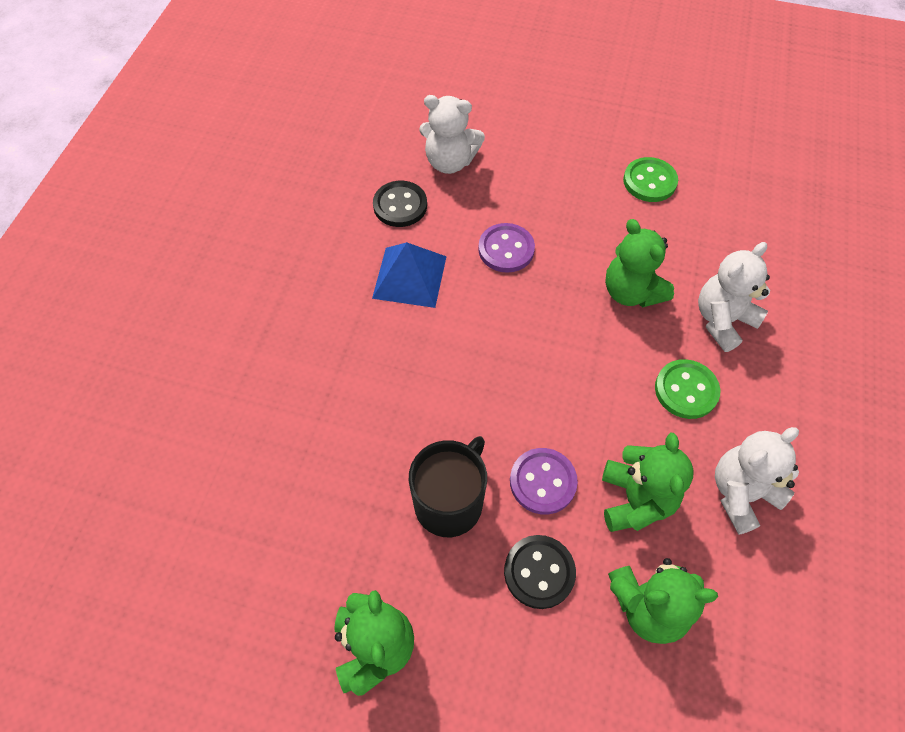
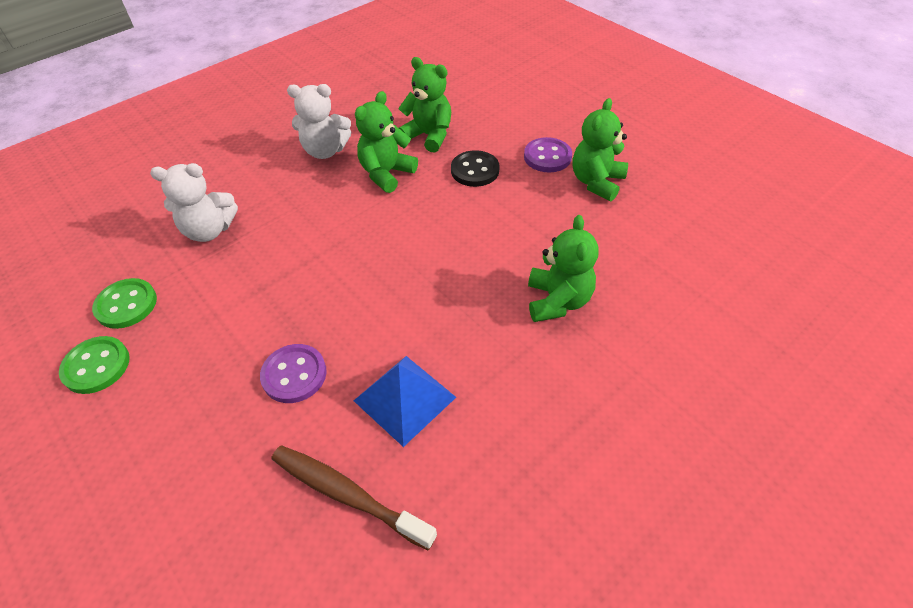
camera: 145 degrees left, 10 degrees down
(400, 205) = (347, 494): black button -> brown toothbrush
(450, 162) = (240, 525): white teddy bear -> none
(450, 502) = (502, 222): black mug -> none
(542, 482) = (432, 205): purple button -> purple button (547, 157)
(631, 292) = (241, 281): green teddy bear -> green teddy bear (557, 301)
(686, 390) = (289, 206): green button -> green button (126, 305)

